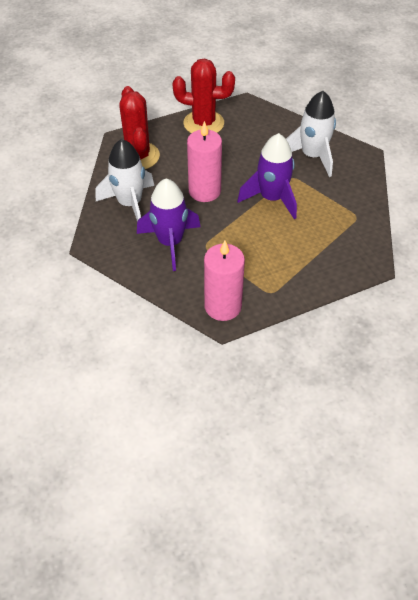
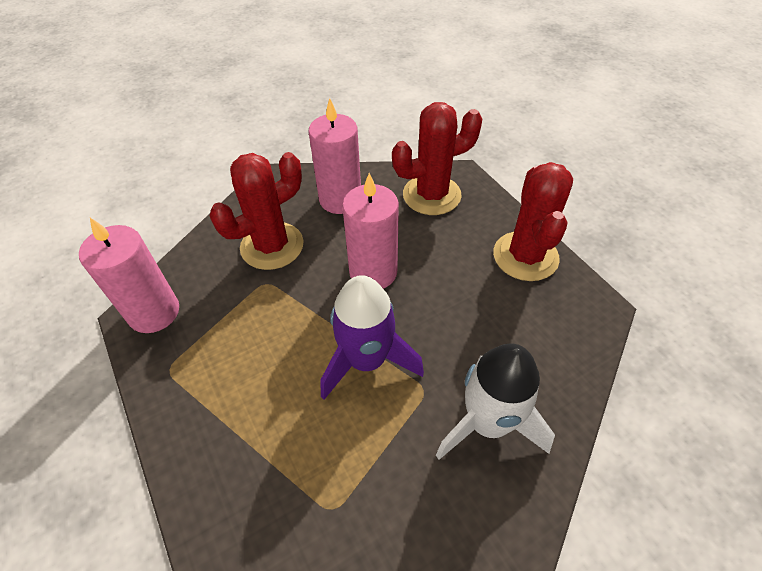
camera: 85 degrees right, 0 degrees up
(130, 204) = (340, 199): white rocket -> pink candle
(170, 242) = (272, 246): purple rocket -> red cactus

